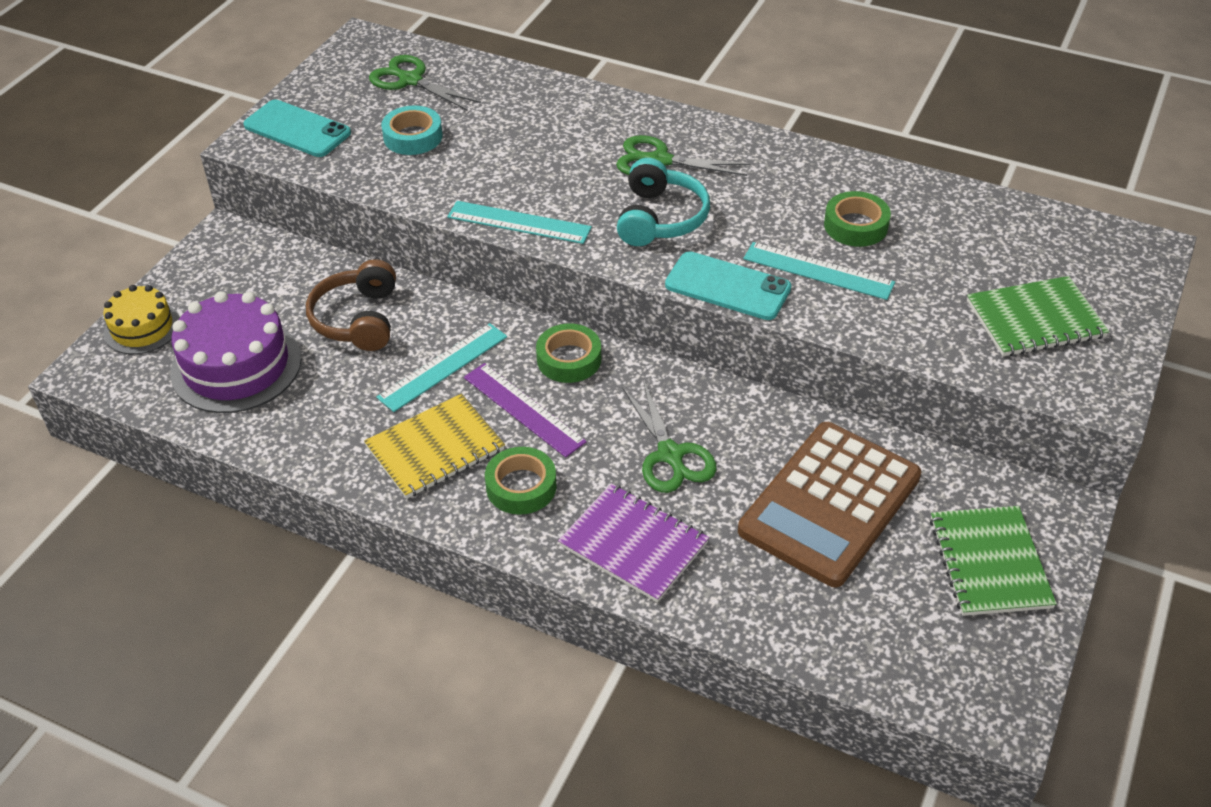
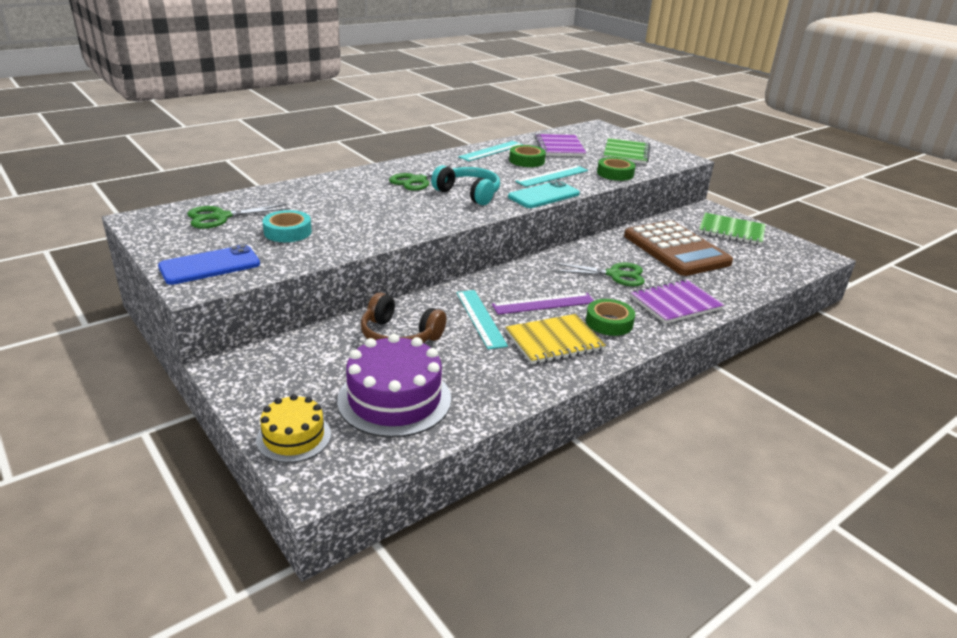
camera: 65 degrees left, 15 degrees down
(297, 129) = (210, 265): turquoise phone -> blue phone
(435, 448) = (554, 341): yellow notebook -> yellow notebook turned 75 degrees clockwise
(519, 222) = (425, 226): turquoise ruler -> turquoise ruler (491, 151)
(569, 359) = (513, 279): green tape -> green tape (615, 173)
(965, 238) = (559, 147): none -> purple notebook

